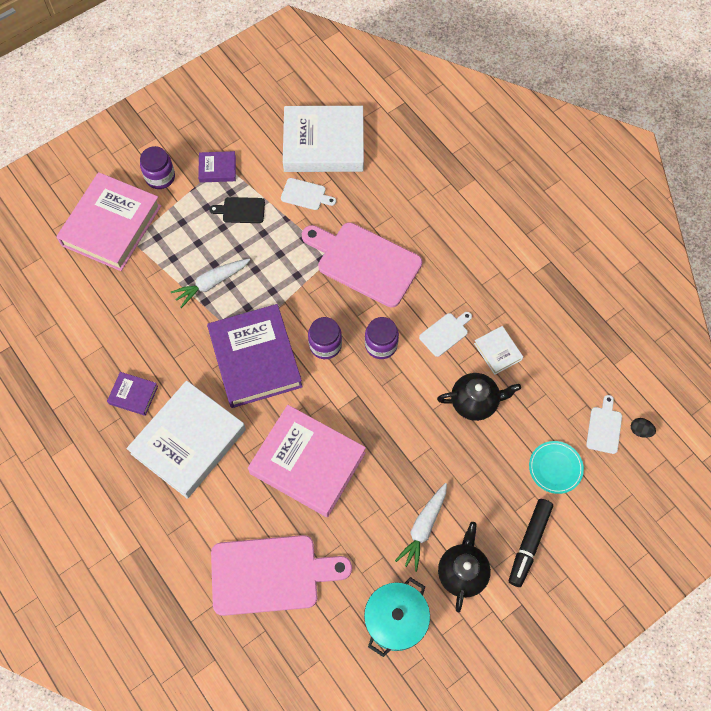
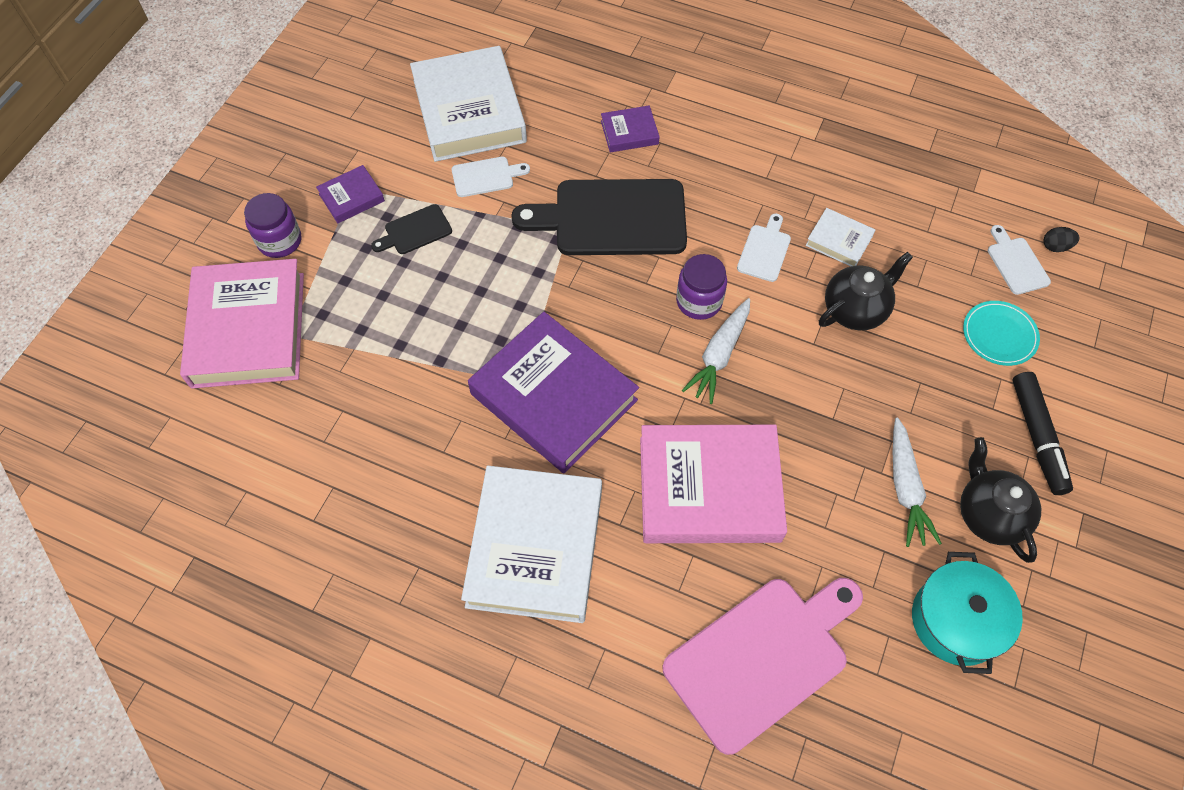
camera: 30 degrees left, 5 degrees down
(133, 395) = (418, 528): purple book -> purple book (629, 132)
(211, 283) = (433, 335): white carrot -> white carrot (719, 355)
(323, 144) = (469, 111): white book -> white book turned 75 degrees counterclockwise
(325, 345) = (631, 335): purple jar -> none
(364, 262) = (612, 218): pink cutting board -> black cutting board

